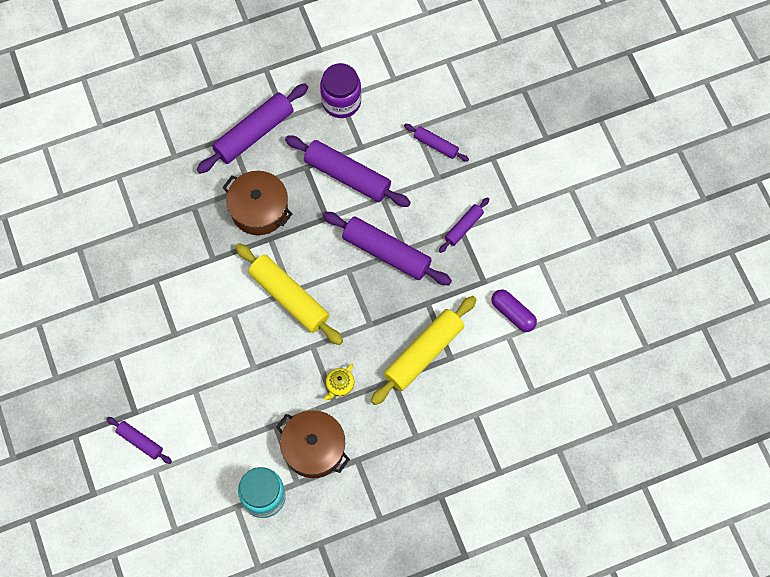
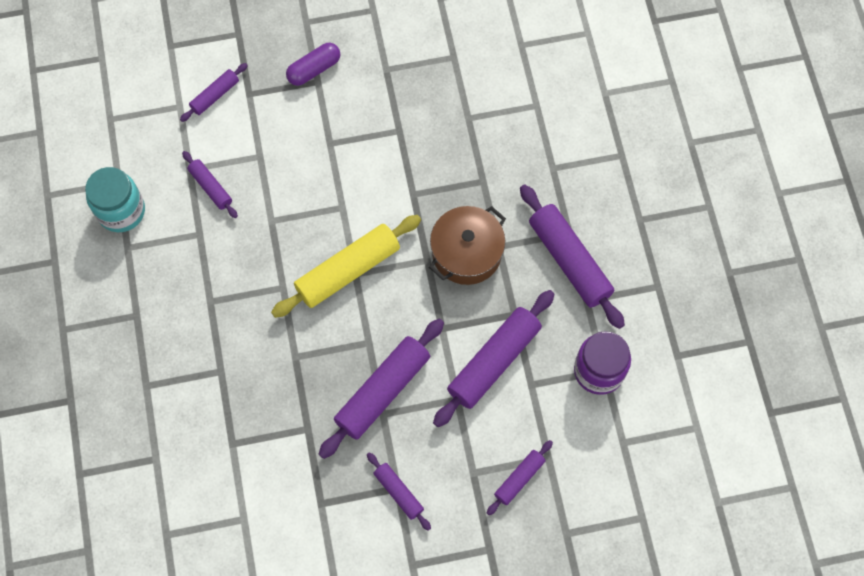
camera: 100 degrees right, 0 degrees up
(230, 425) = (211, 187): none -> purple rolling pin
(314, 448) = (161, 271): brown pot -> none
(339, 385) = (228, 310): yellow teapot -> none
(423, 353) = (244, 412): yellow rolling pin -> none
(513, 313) = (271, 531): purple capsule -> purple capsule (314, 69)

